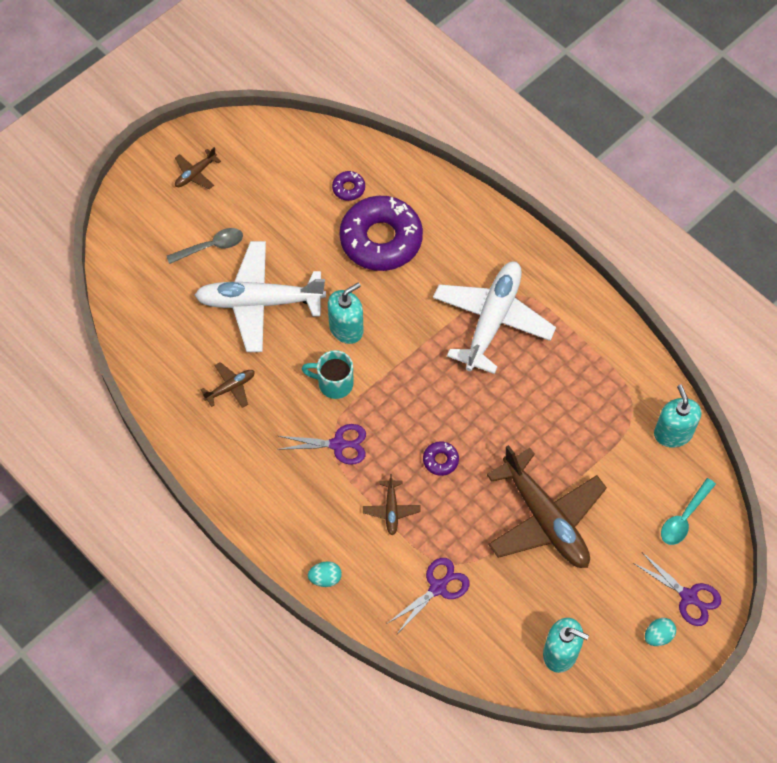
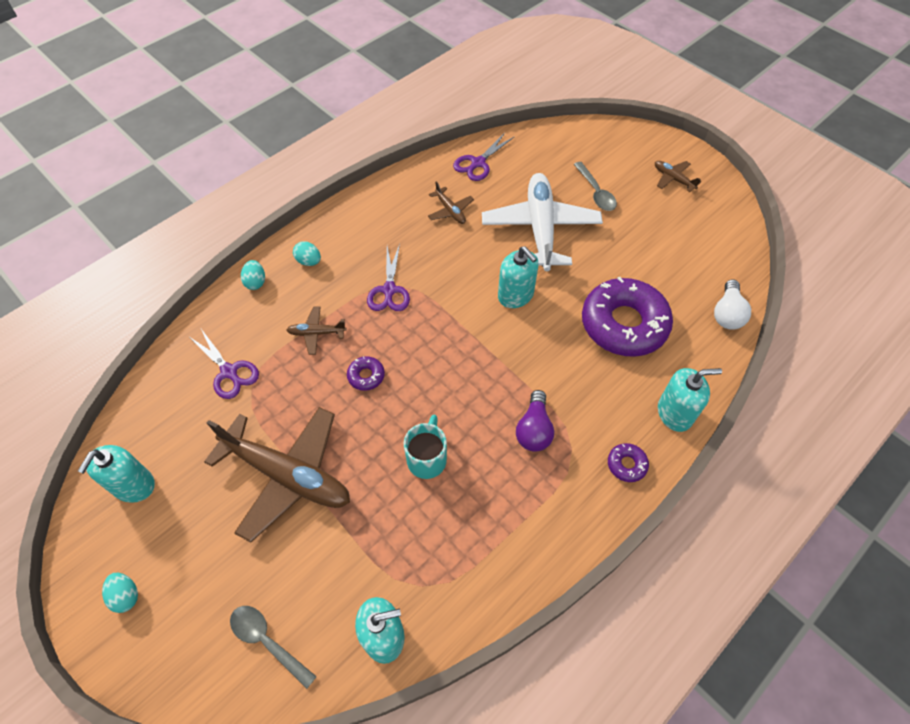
camera: 90 degrees right, 5 degrees down
(298, 527) = (309, 261): none -> turquoise egg
(334, 383) = (454, 286): turquoise mug -> turquoise mug (427, 459)
(348, 188) = (682, 296): purple donut -> purple donut (626, 464)
(369, 156) = (727, 313): none -> white light bulb
(473, 212) = (675, 413): none -> turquoise soap dispenser
(492, 320) = (534, 429): white plane -> purple light bulb
(545, 519) = (288, 476): brown plane -> brown plane turned 120 degrees counterclockwise
(684, 518) = (267, 641): turquoise spoon -> grey spoon
(688, 597) = (165, 638): purple scissors -> purple scissors (478, 163)

